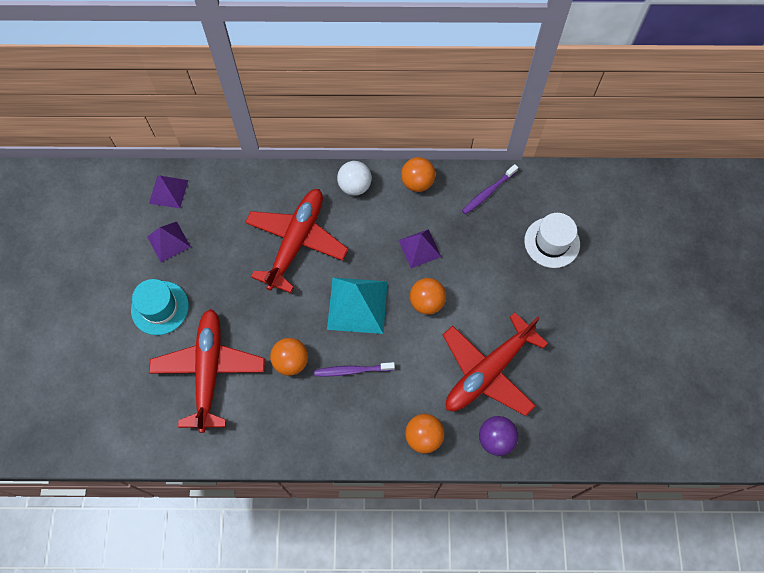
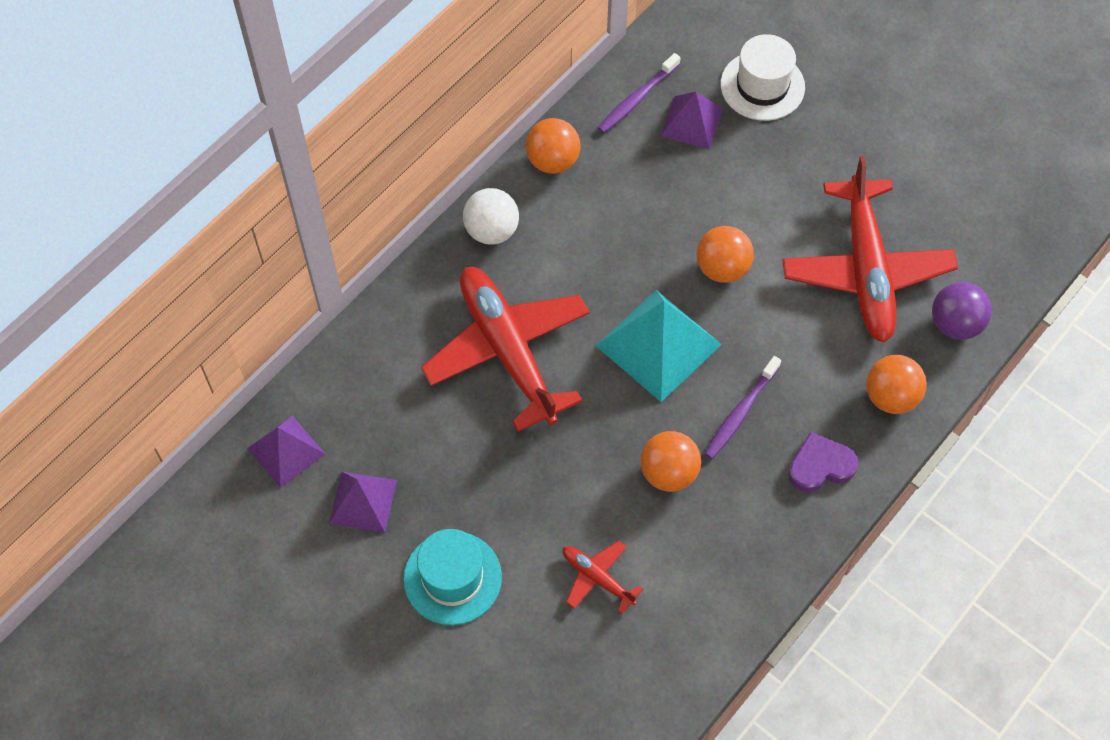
camera: 50 degrees left, 5 degrees down
(209, 371) = (597, 578): red plane -> red plane, size x0.45
(354, 430) = (820, 466): none -> purple heart
(419, 248) = (644, 223): purple pyramid -> purple pyramid (691, 122)
(488, 192) = (637, 98): purple toothbrush -> purple toothbrush turned 45 degrees clockwise

